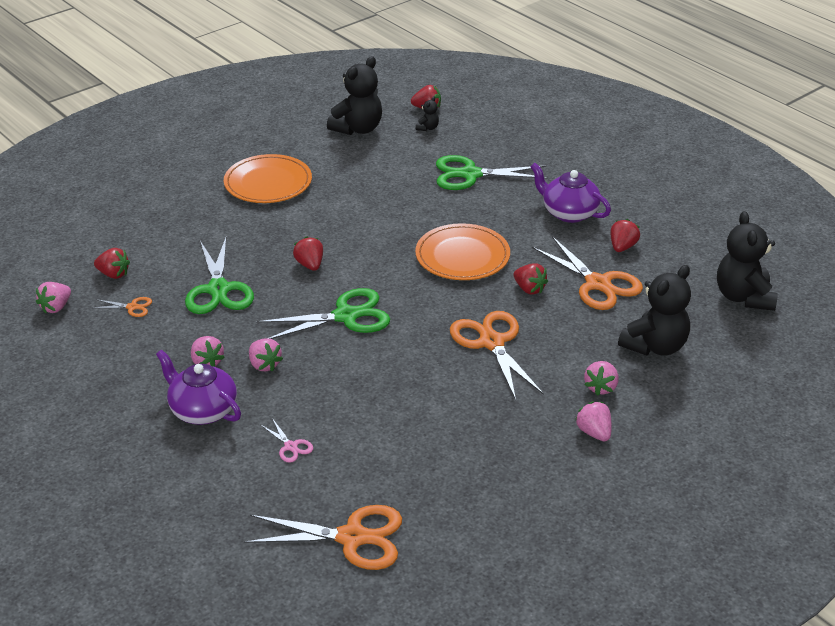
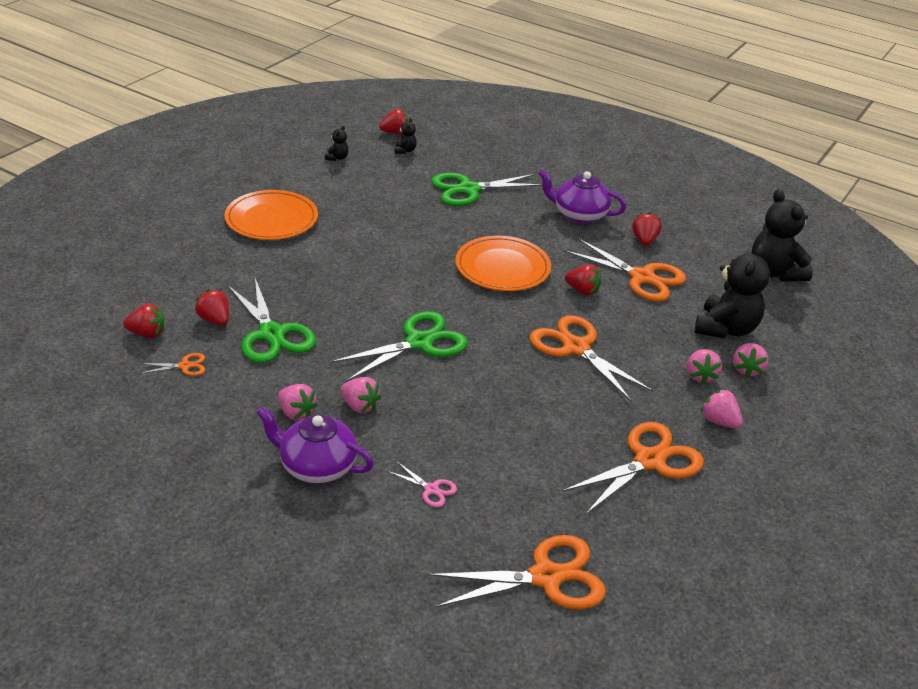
camera: 20 degrees left, 0 degrees up
(56, 307) = (96, 379): pink strawberry -> pink strawberry (746, 369)
(310, 265) = (356, 296): red strawberry -> red strawberry (215, 320)
(358, 129) = (337, 158): black teddy bear -> black teddy bear, size x0.44
(504, 456) = (649, 460): none -> orange scissors

